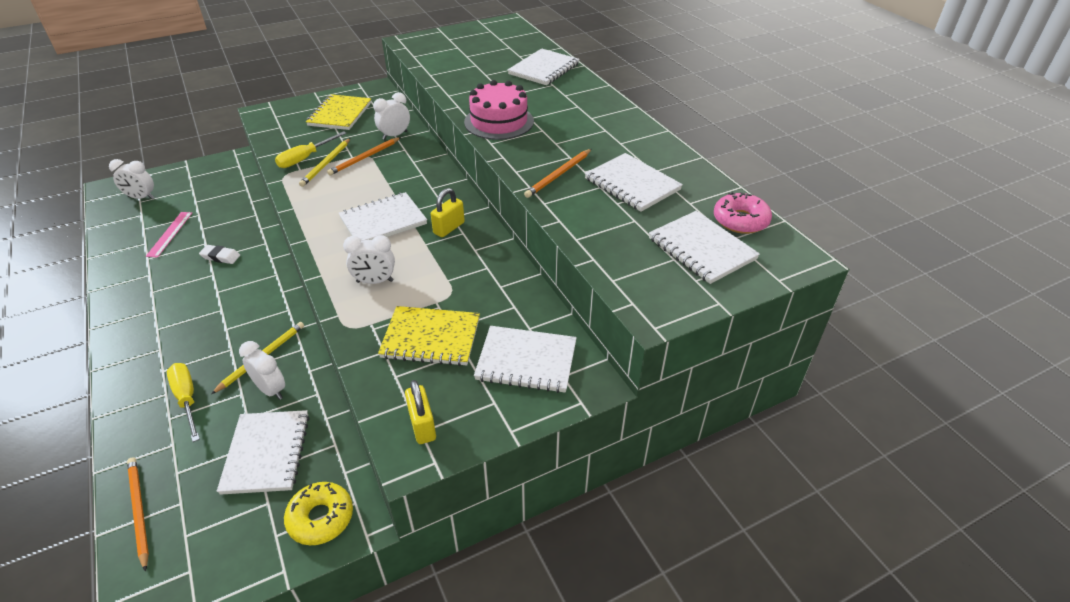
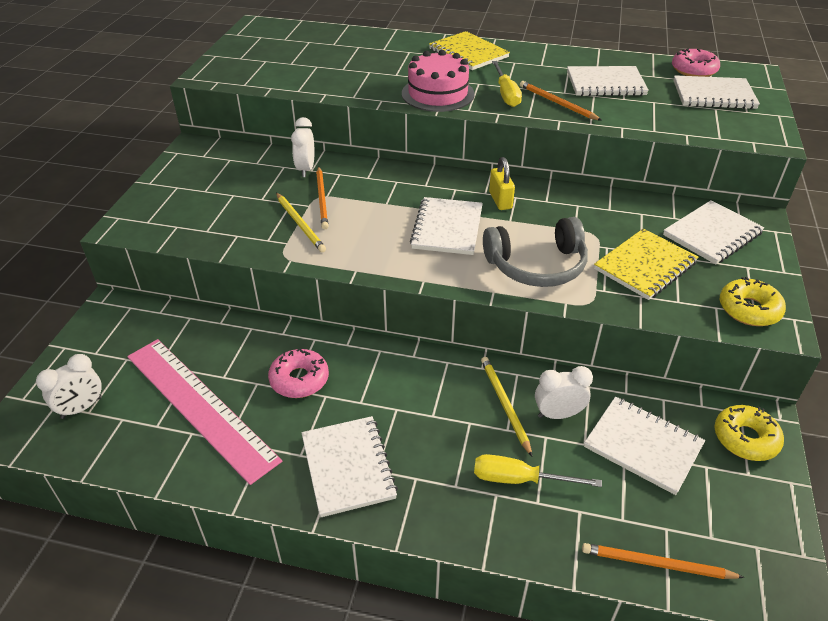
camera: 50 degrees left, 0 degrees up
(170, 234) = (200, 406): pink ruler -> pink ruler, size x2.19
(220, 257) = (299, 379): white eraser -> pink donut
(305, 158) = (270, 232): yellow screwdriver -> yellow screwdriver (506, 94)
(340, 114) = (212, 183): yellow notebook -> yellow notebook (468, 53)
(375, 281) = (537, 265): white clock -> grey headphones
(422, 425) = (749, 309): yellow padlock -> yellow donut
(544, 69) = (376, 44): white notebook -> white notebook (348, 467)
(558, 175) = (557, 103): orange pencil -> orange pencil turned 150 degrees clockwise

